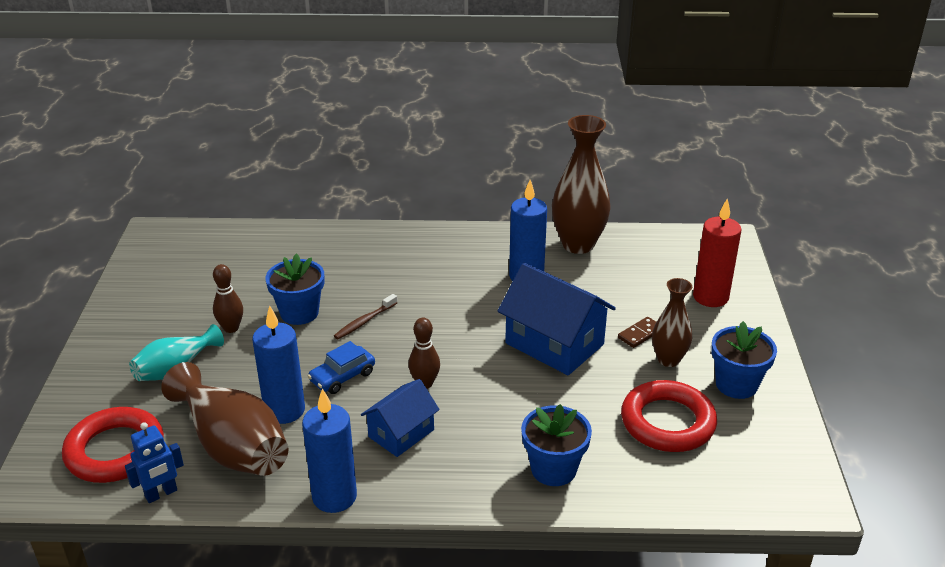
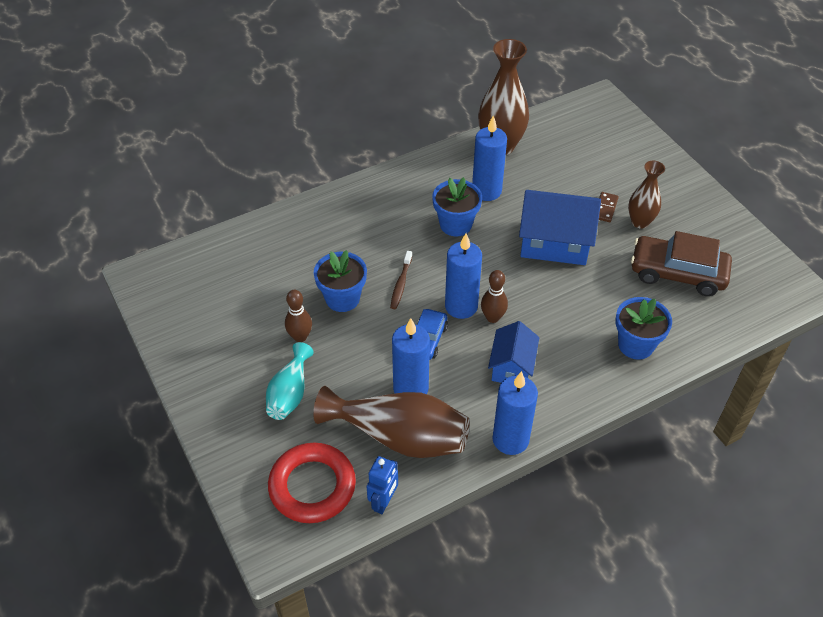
camera: 30 degrees left, 15 degrees up
(403, 362) = (461, 306): none -> blue candle
(667, 422) = (677, 273): red ring -> brown car
(710, 297) = (627, 156): red candle -> none
(736, 384) = (697, 223): blue flower pot -> blue flower pot (455, 224)

